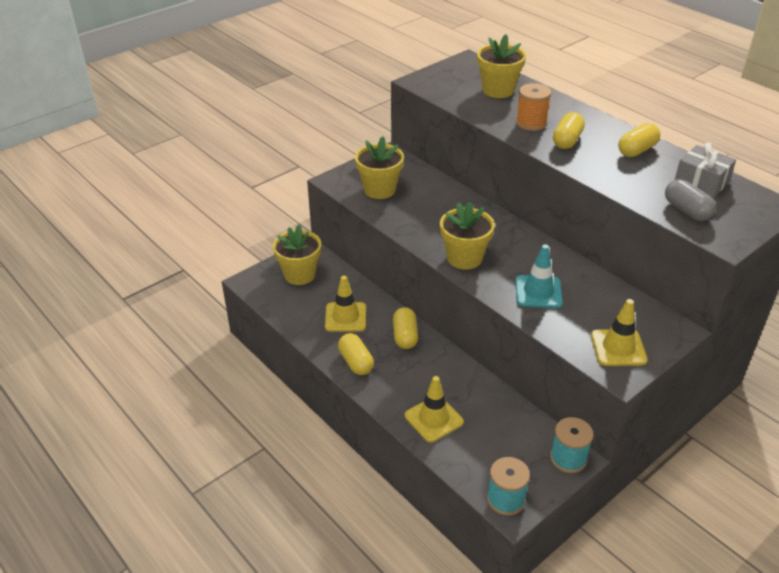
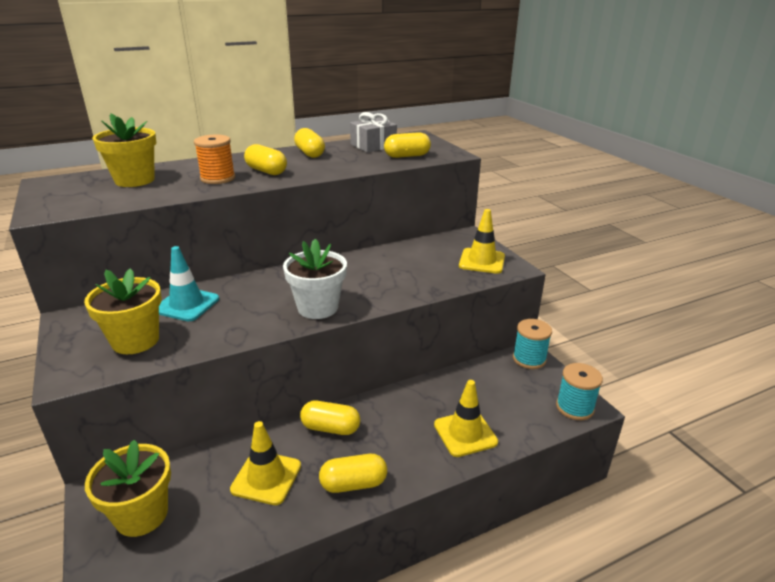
camera: 75 degrees left, 10 degrees down
(464, 258) = (318, 307): yellow flower pot -> white flower pot
(538, 292) = (394, 279): turquoise traffic cone -> turquoise traffic cone (187, 304)
(686, 211) = (407, 156): grey capsule -> yellow capsule

